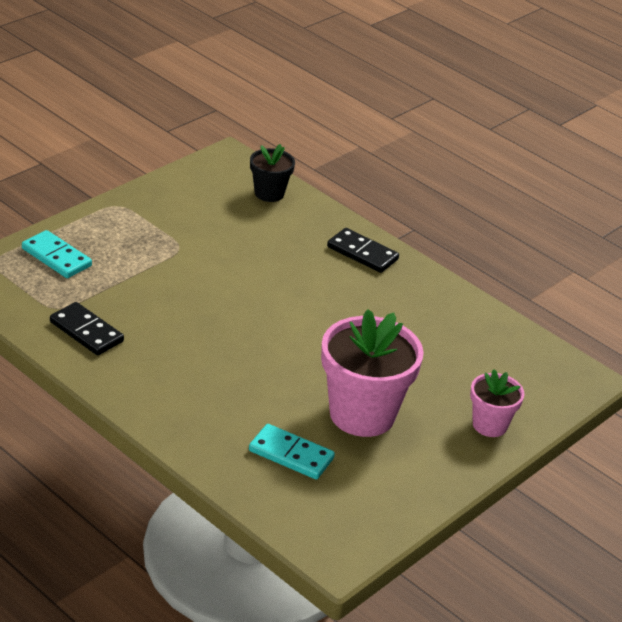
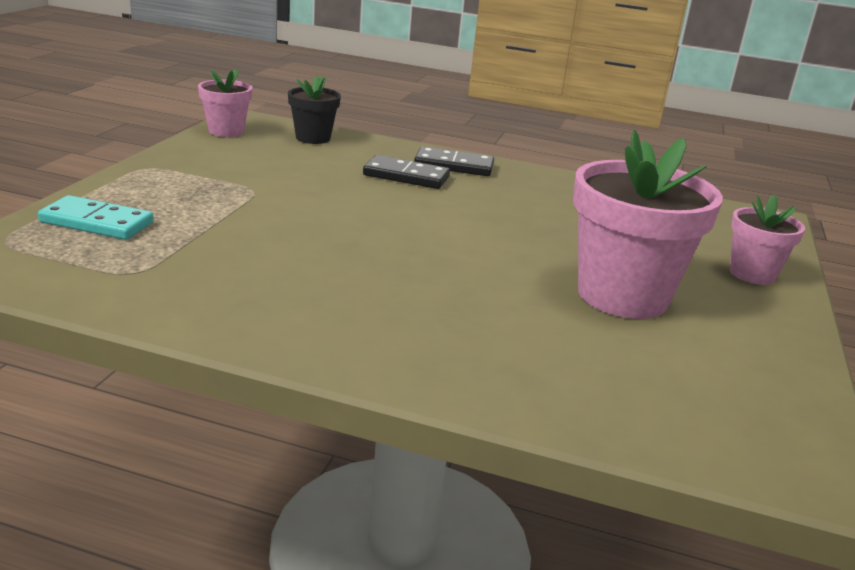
camera: 25 degrees left, 10 degrees down
(86, 332) = (196, 289): black domino -> black domino (406, 176)
(203, 170) = (226, 131): none -> pink flower pot
(291, 454) = (600, 360): turquoise domino -> none

